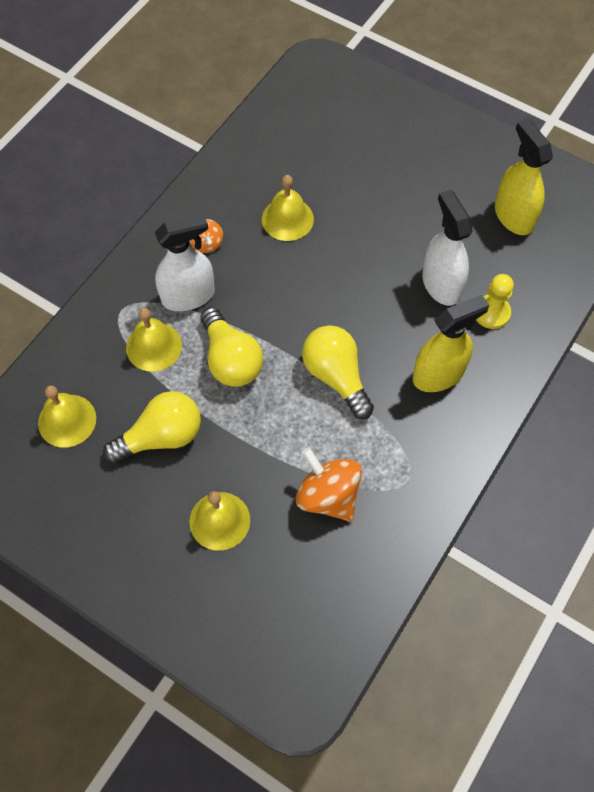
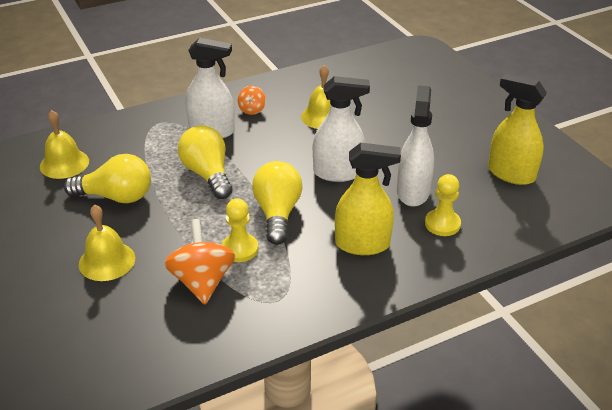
camera: 30 degrees right, 25 degrees down
(154, 346) = (161, 148): yellow bell -> none
(231, 359) = (208, 174): yellow light bulb -> yellow light bulb turned 150 degrees clockwise
(333, 439) = (240, 249): none -> yellow pawn
(356, 293) = (338, 173): none -> white spray bottle
(513, 216) = (511, 174): yellow spray bottle -> yellow spray bottle turned 60 degrees counterclockwise

